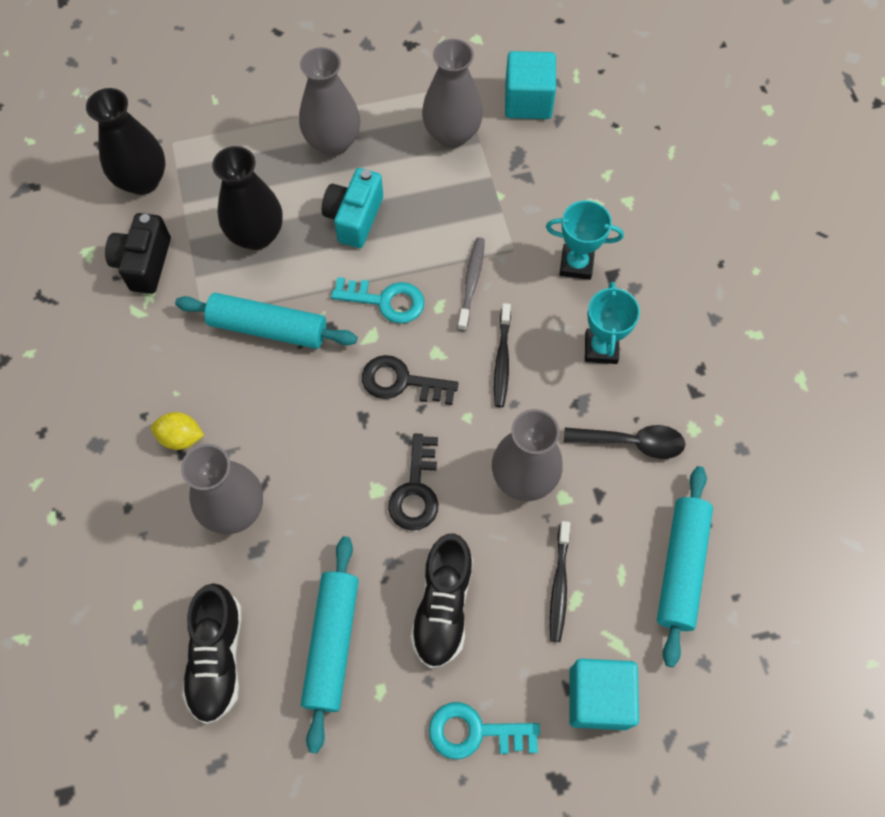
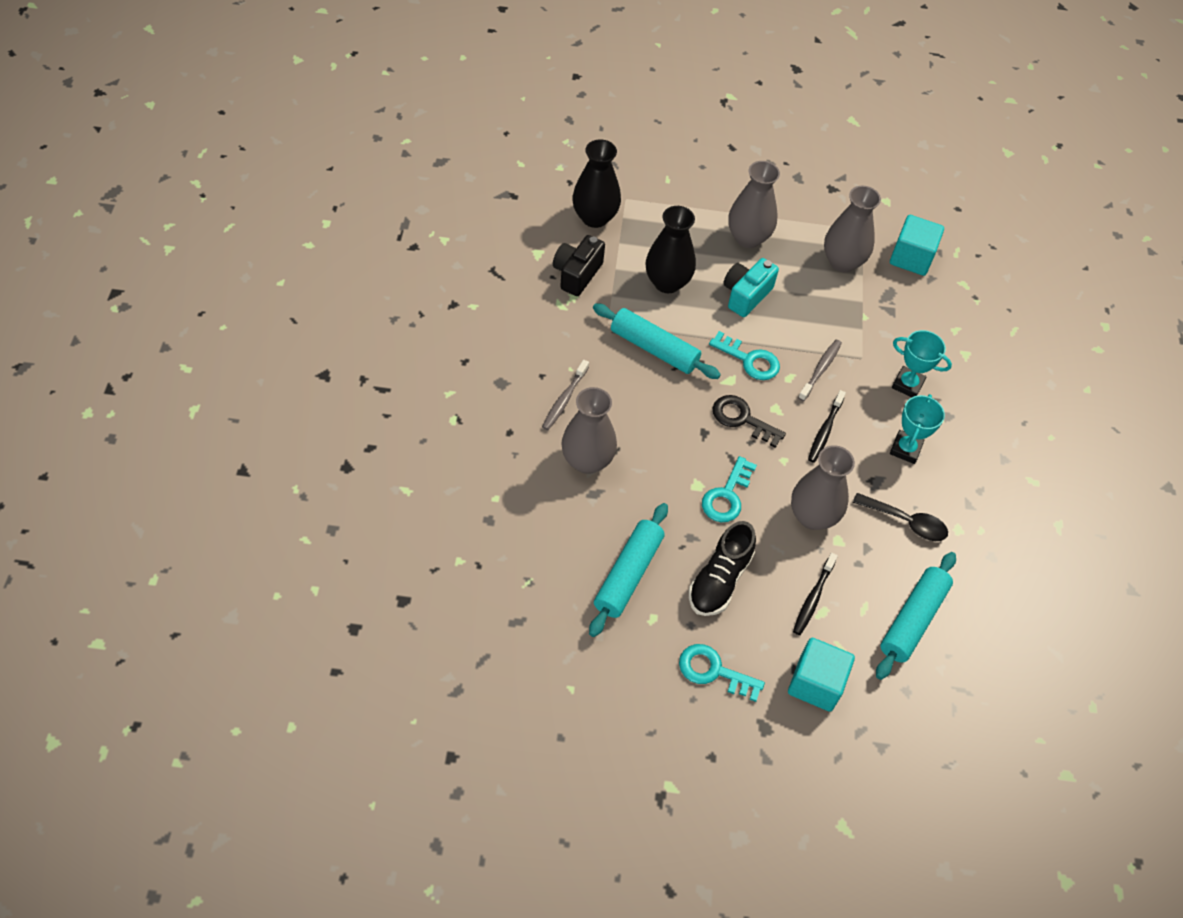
camera: 15 degrees right, 10 degrees down
(181, 437) = (564, 399): yellow lemon -> grey toothbrush
(217, 658) = (541, 553): black shoe -> none
(416, 490) = (727, 496): black key -> turquoise key

